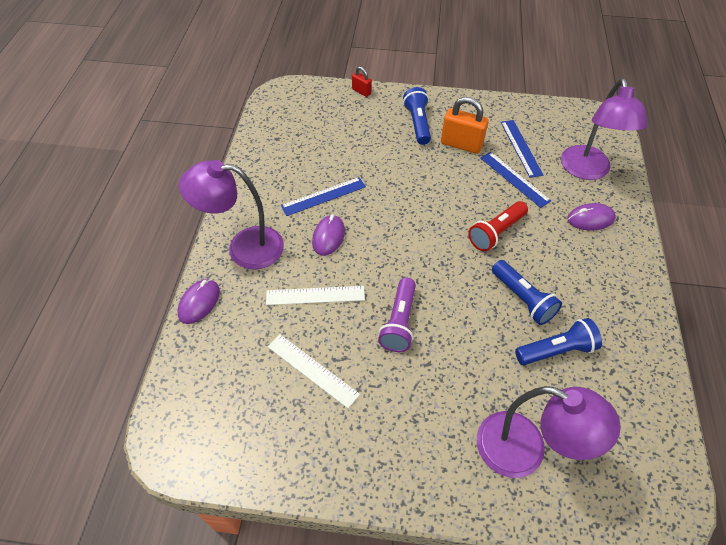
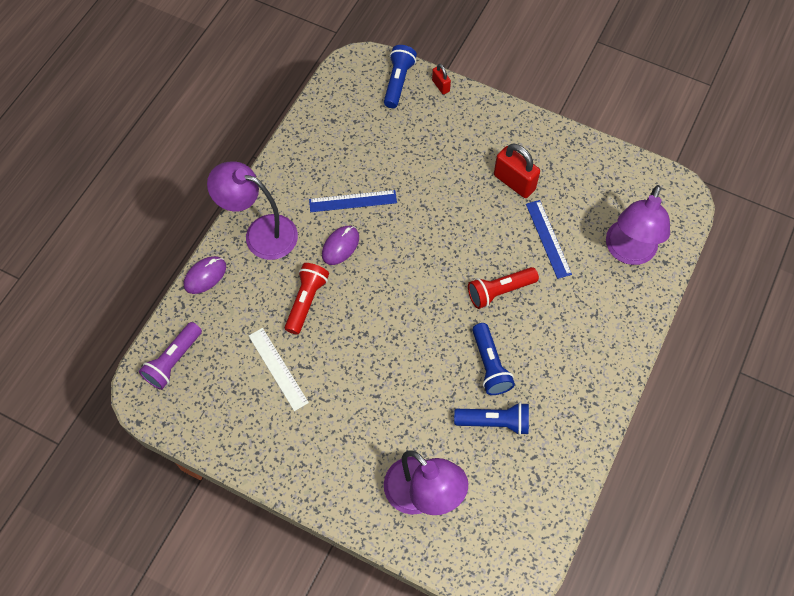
camera: 20 degrees right, 10 degrees up
(315, 295) = (306, 301): white ruler -> red flashlight
(399, 322) = (369, 350): purple flashlight -> purple flashlight (173, 361)
(417, 123) = (481, 143): blue flashlight -> blue flashlight (398, 82)
(461, 144) = (514, 182): orange padlock -> red padlock
(521, 148) = (574, 204): blue ruler -> none
(590, 219) = (600, 306): purple mouse -> none

